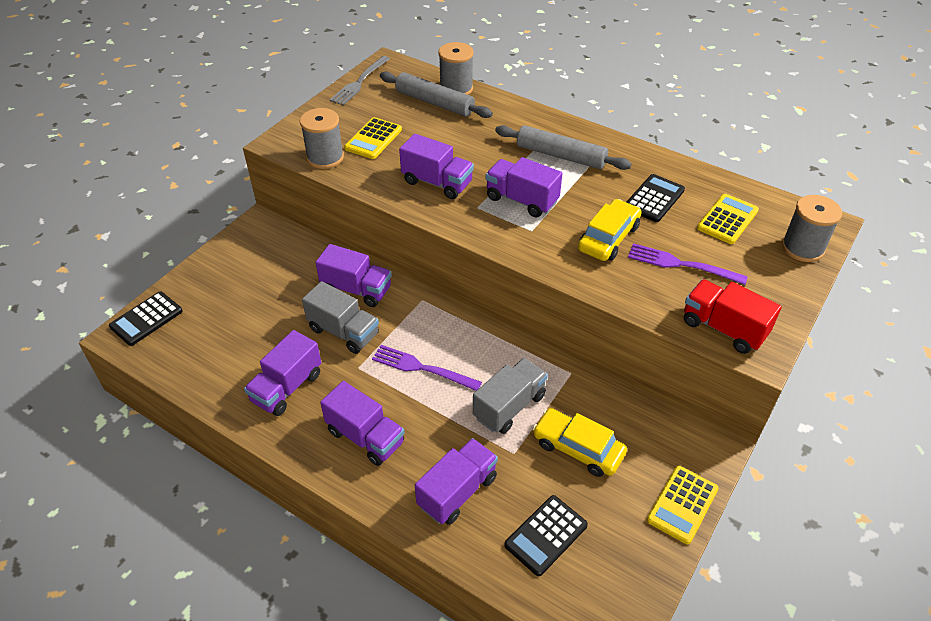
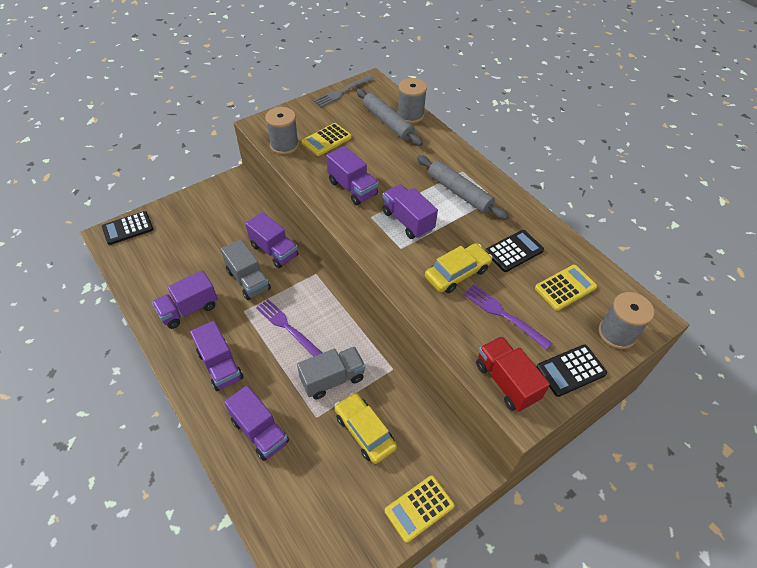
camera: 20 degrees right, 5 degrees up
(457, 491) = (260, 431): purple truck -> purple truck turned 75 degrees clockwise
(546, 535) = (304, 491): black calculator -> black calculator (571, 370)

